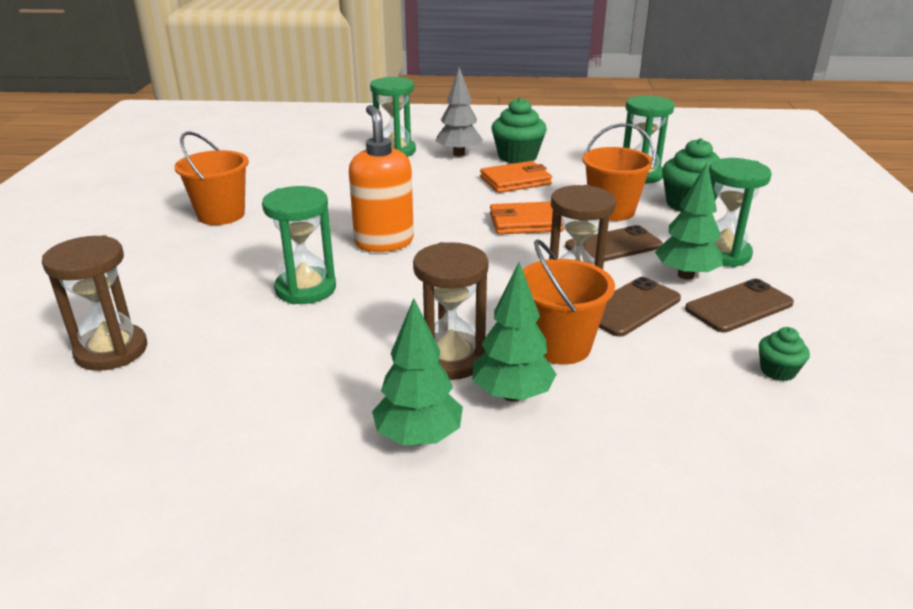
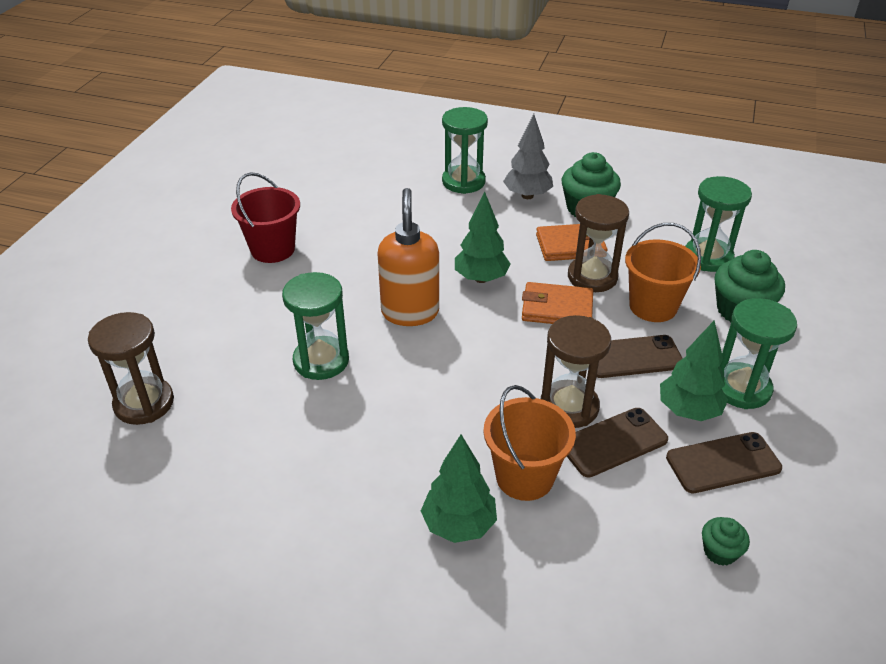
camera: 15 degrees right, 10 degrees up
(221, 215) = (272, 249): orange bucket -> red bucket
(418, 437) = (363, 553): green tree -> green tree (481, 278)
(451, 359) = (420, 472): brown hourglass -> brown hourglass (592, 277)

